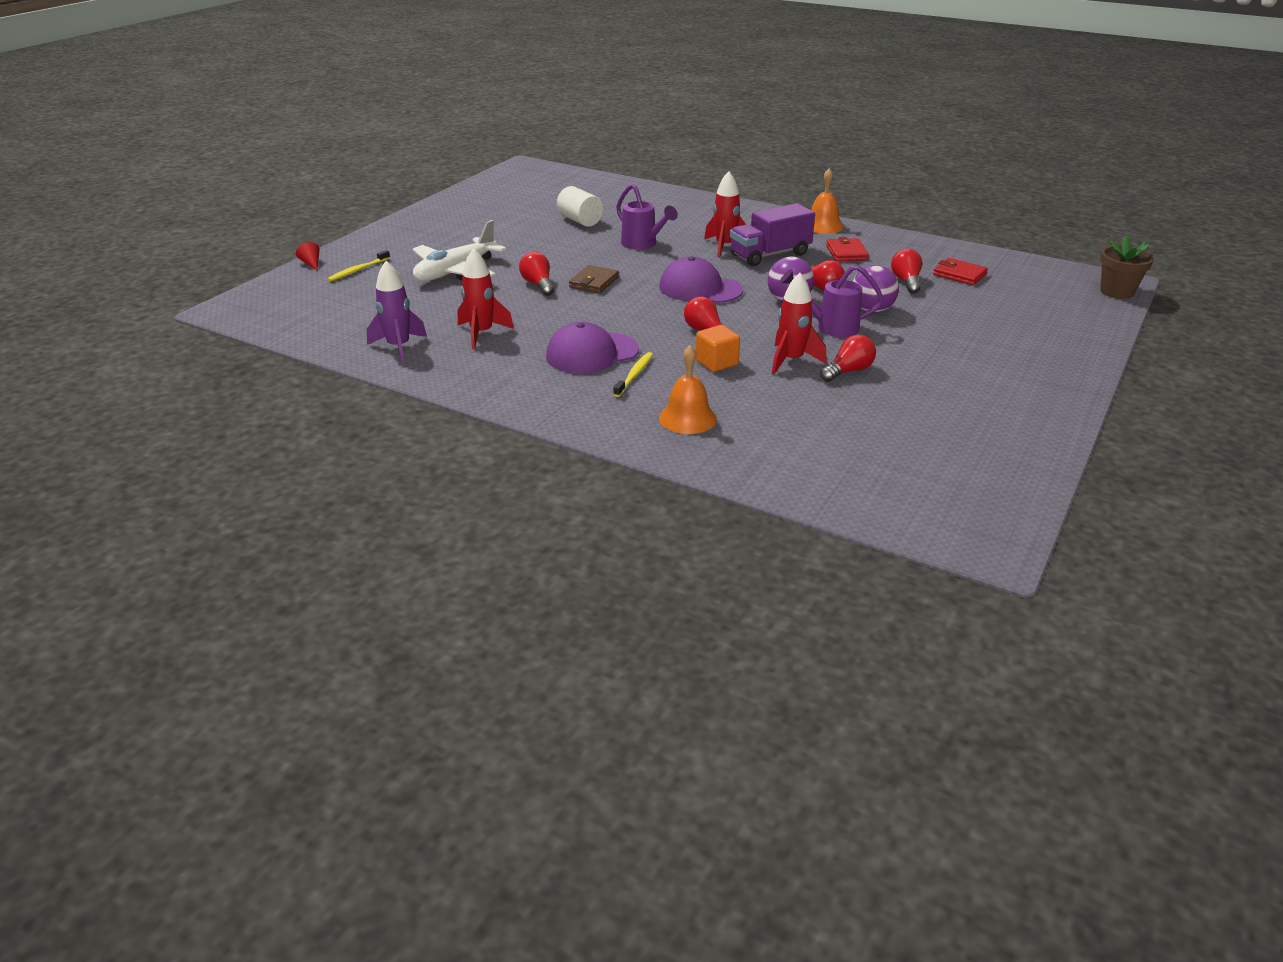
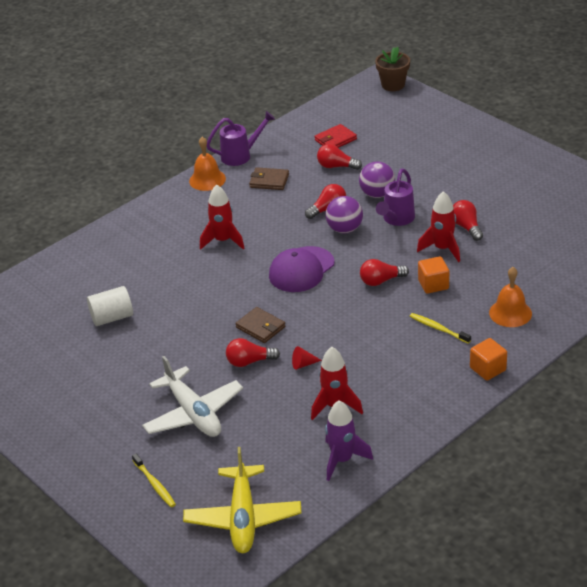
camera: 70 degrees left, 5 degrees up
(311, 263) = (117, 521): red cone -> red cone (303, 364)
(314, 312) = (243, 518): none -> yellow plane
(571, 413) = (488, 369): none -> orange cube
(592, 353) = (395, 346): purple cap -> none
(643, 244) = (192, 286): purple watering can -> purple watering can (241, 155)
(770, 255) = (253, 220): purple truck -> none
(846, 253) = (269, 181): red wallet -> brown wallet

